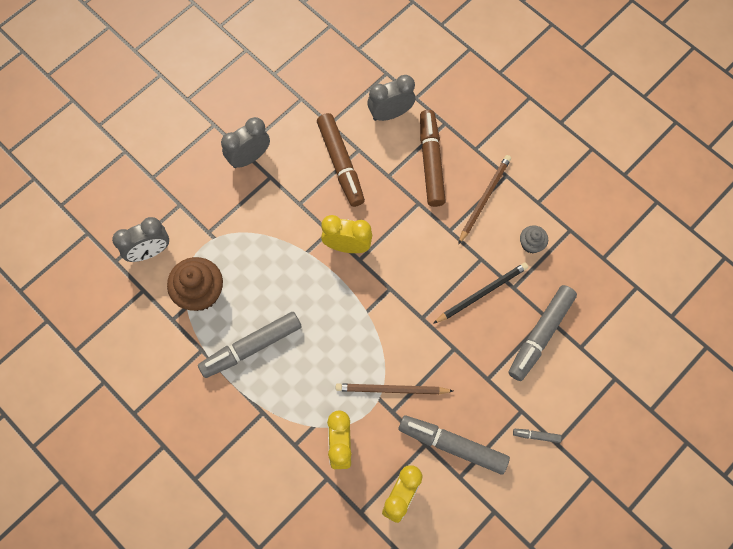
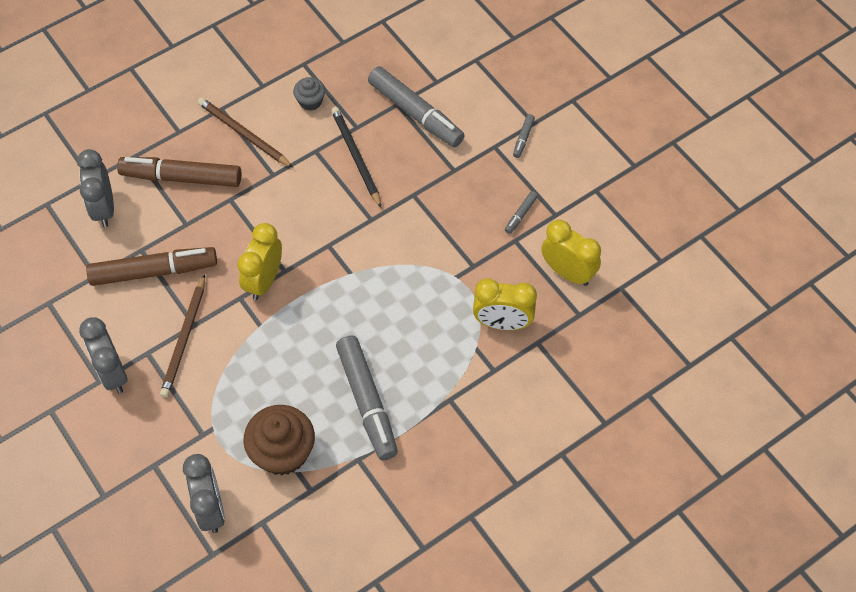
camera: 80 degrees left, 10 degrees down
(391, 390) = (448, 263): brown pencil -> brown pencil (184, 338)
(453, 445) = (521, 215): grey marker -> grey marker, size x0.42

